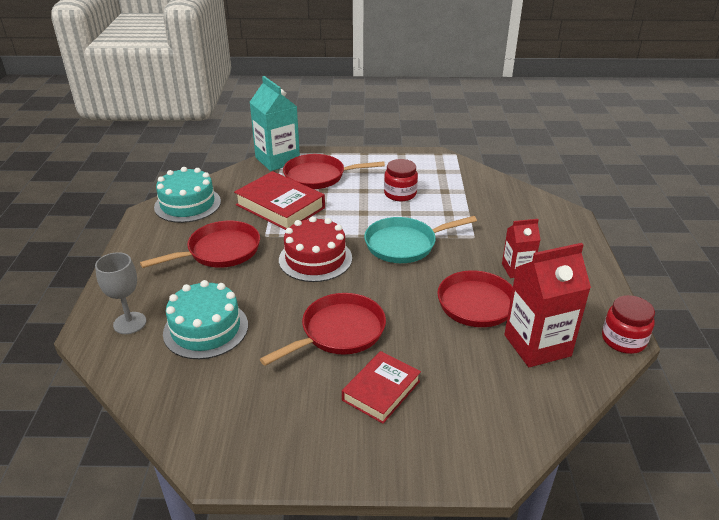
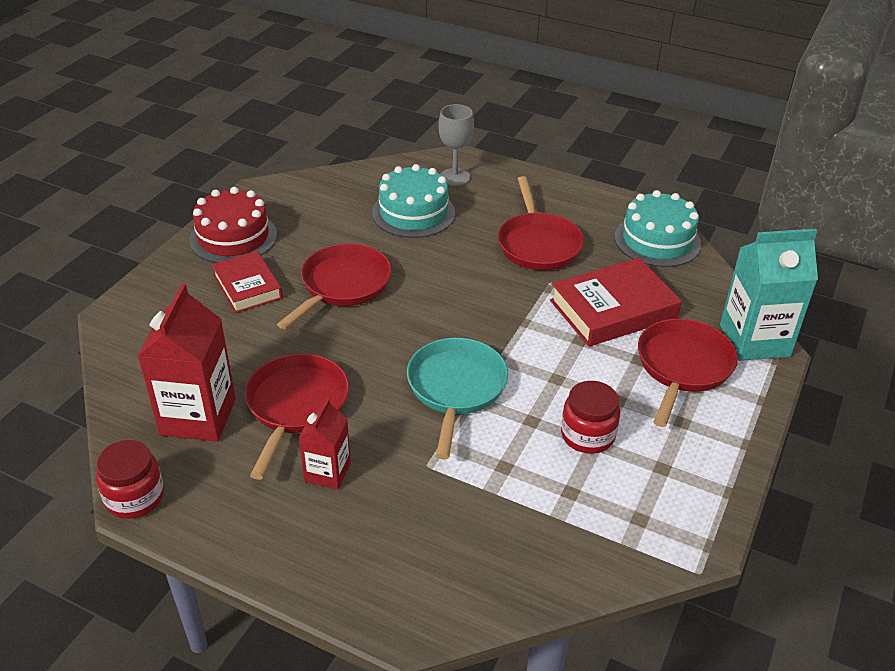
camera: 115 degrees right, 5 degrees up
(315, 259) = (477, 306): red cake -> red cake (233, 237)
(338, 332) = (342, 286): red pan -> red pan turned 135 degrees counterclockwise

